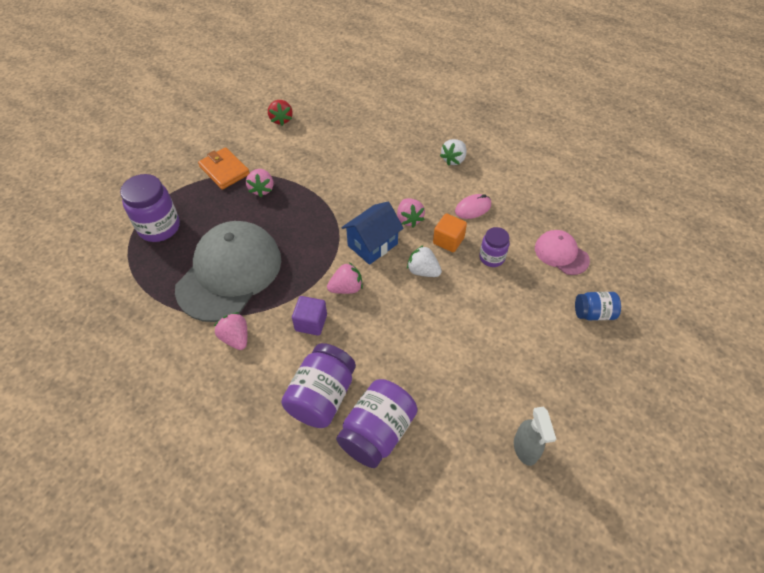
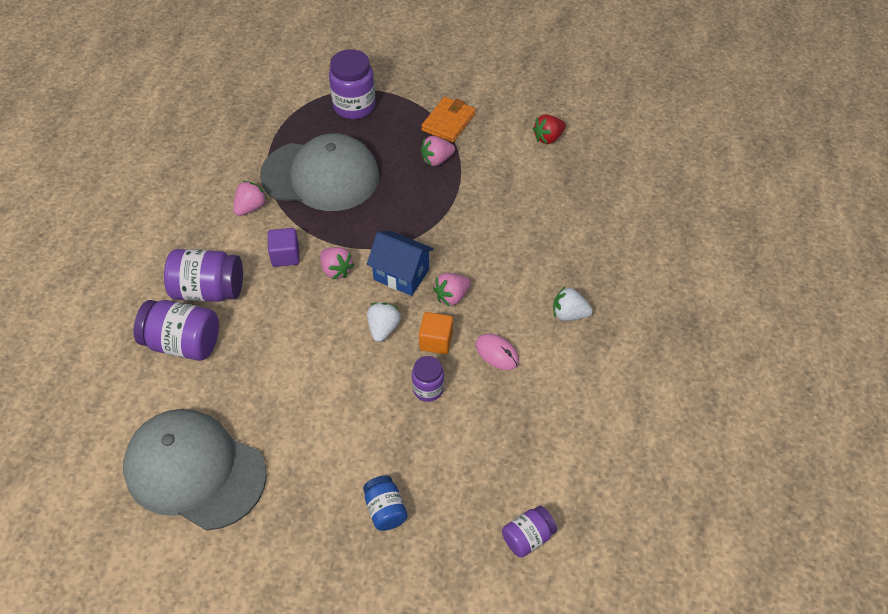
camera: 70 degrees right, 0 degrees up
(525, 449) = (194, 470): grey spray bottle -> grey cap
(561, 254) = (464, 460): pink cap -> none
(630, 236) = (527, 537): none -> purple jar

